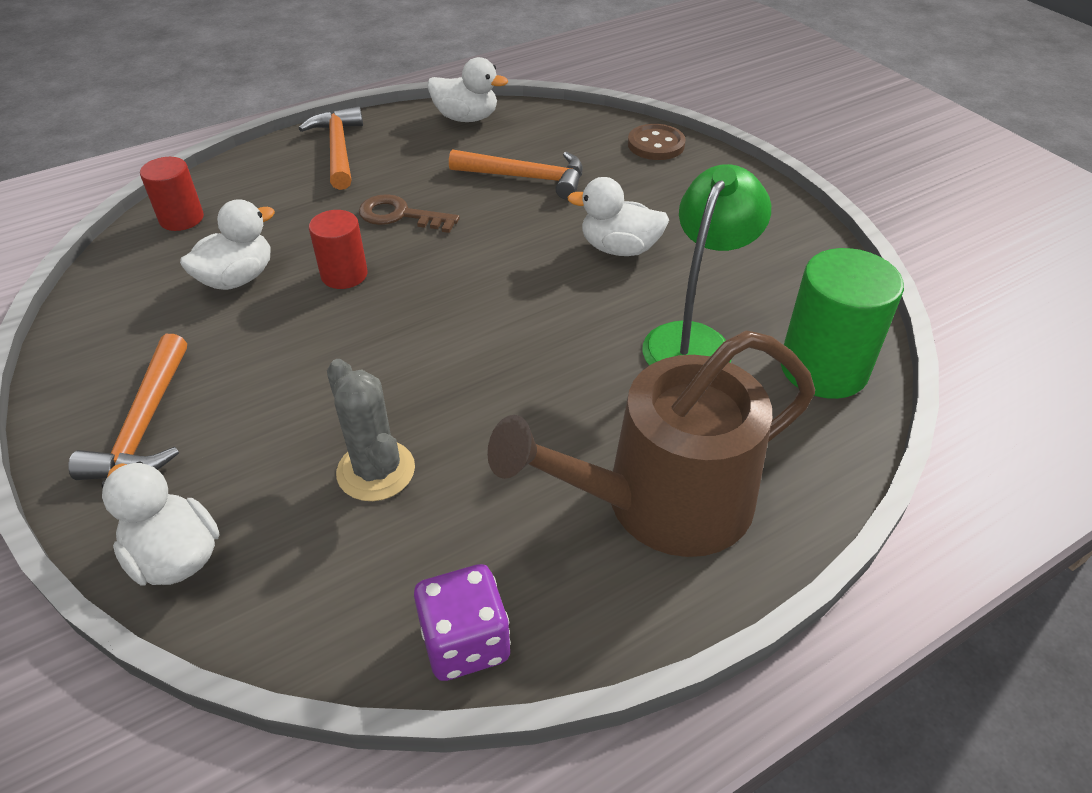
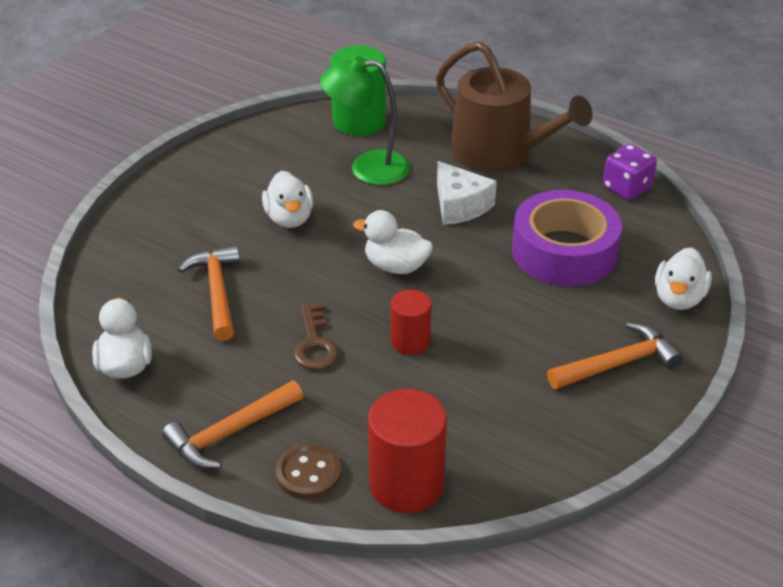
camera: 115 degrees left, 5 degrees down
(181, 219) = (406, 484): red cylinder -> red cylinder, size x1.68
(237, 278) = (456, 399): white duck -> white duck (396, 266)
(376, 471) = (564, 251): grey cactus -> purple tape
(553, 401) = (460, 205): none -> white cheese
(656, 145) = (125, 236): brown button -> brown button (308, 473)

